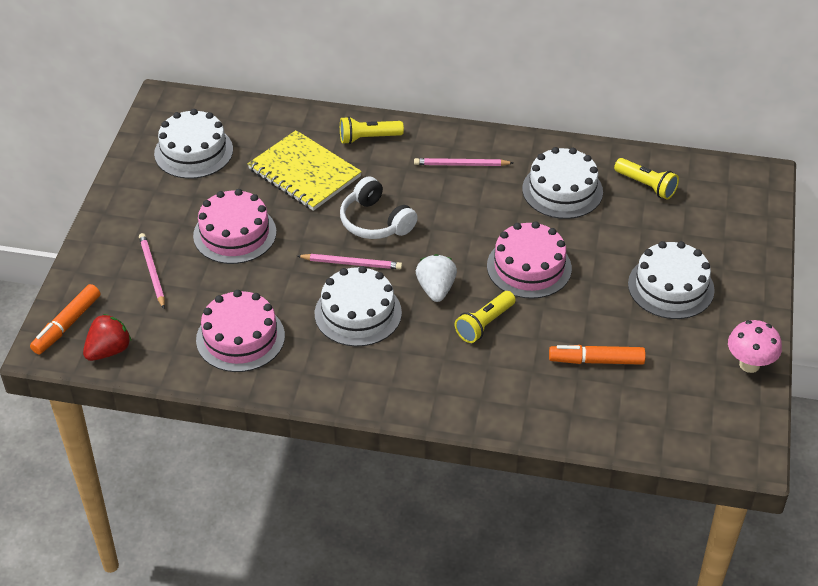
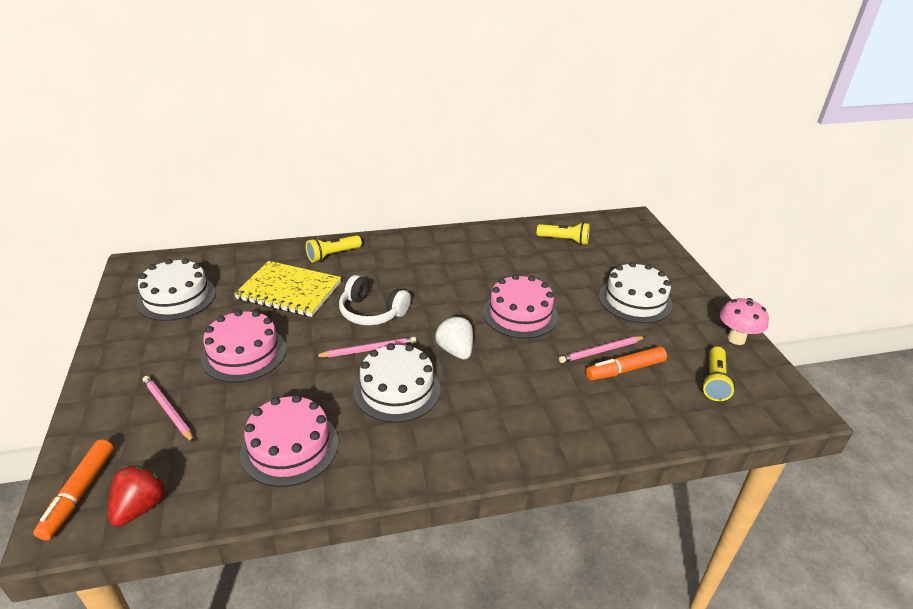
camera: 25 degrees left, 10 degrees down
(461, 164) = (419, 257): pink pencil -> pink pencil (601, 351)
(484, 324) = (515, 367): yellow flashlight -> yellow flashlight (714, 381)
(562, 190) = (507, 256): white cake -> none

